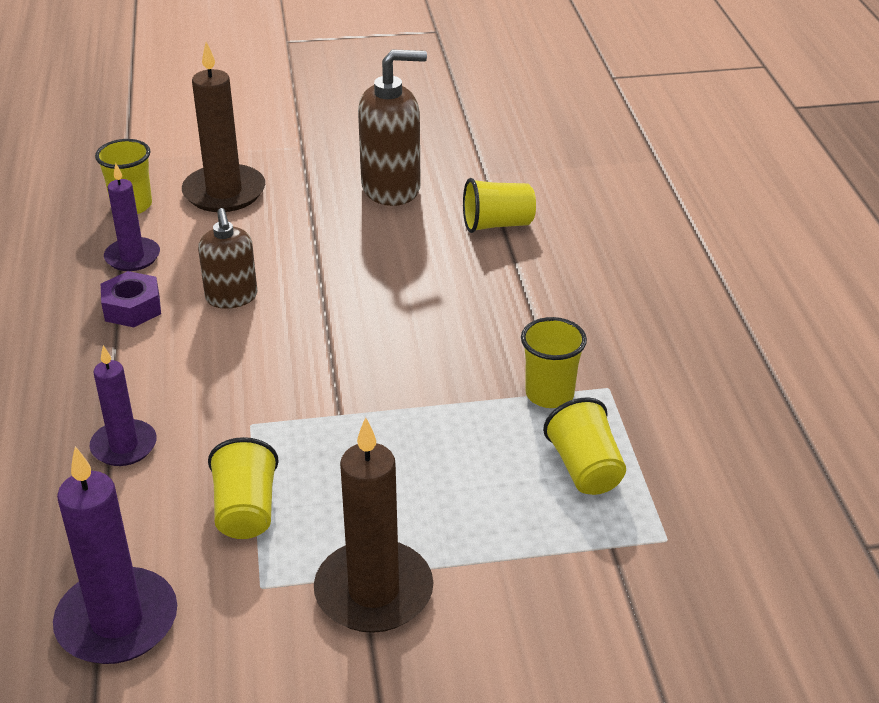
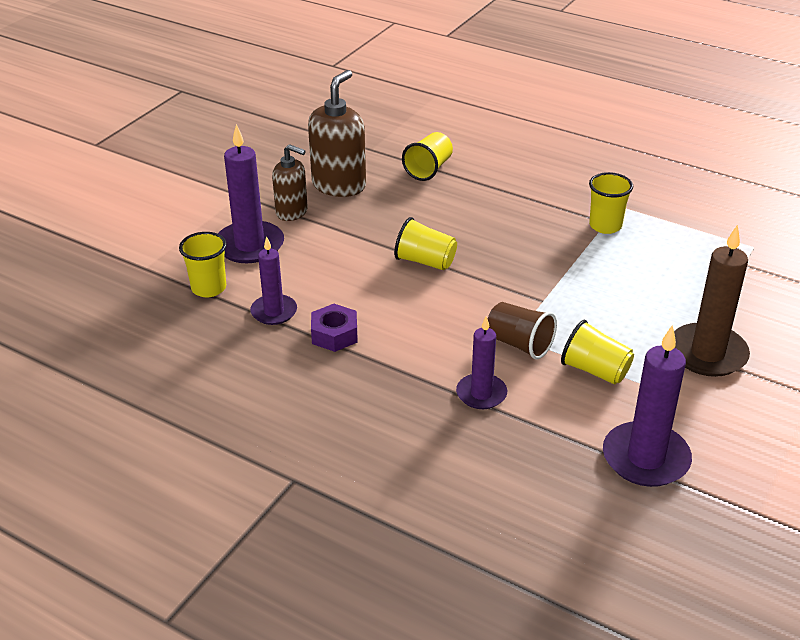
camera: 50 degrees left, 0 degrees up
(224, 192) = (250, 245): brown candle -> purple candle
(231, 297) = (376, 291): brown soap dispenser -> brown soap dispenser (292, 212)
(239, 433) = (519, 344): none -> brown cup
(585, 469) = (677, 244): yellow cup -> yellow cup (425, 261)

